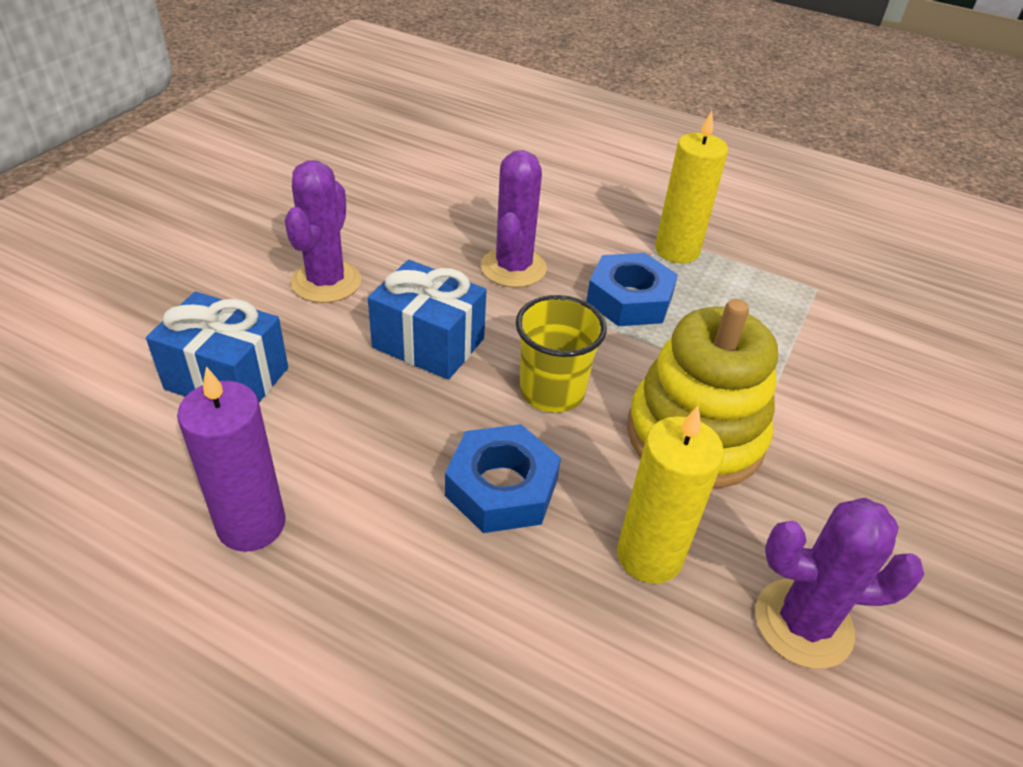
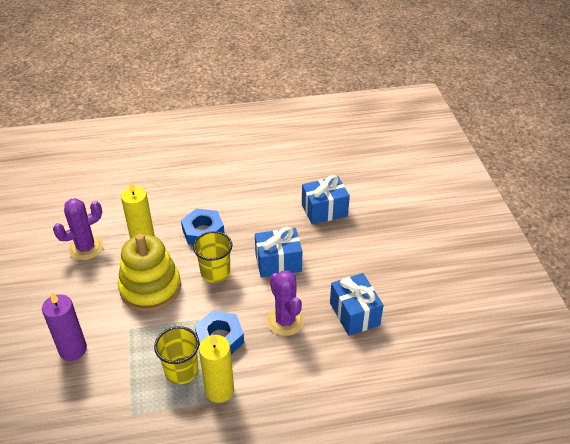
camera: 145 degrees right, 0 degrees up
(251, 524) = (261, 184): purple candle -> purple candle (73, 349)
(326, 282) = (346, 262): purple cactus -> none
(411, 226) = (354, 314): none -> blue gift
(716, 294) = (181, 371): none -> yellow cup

